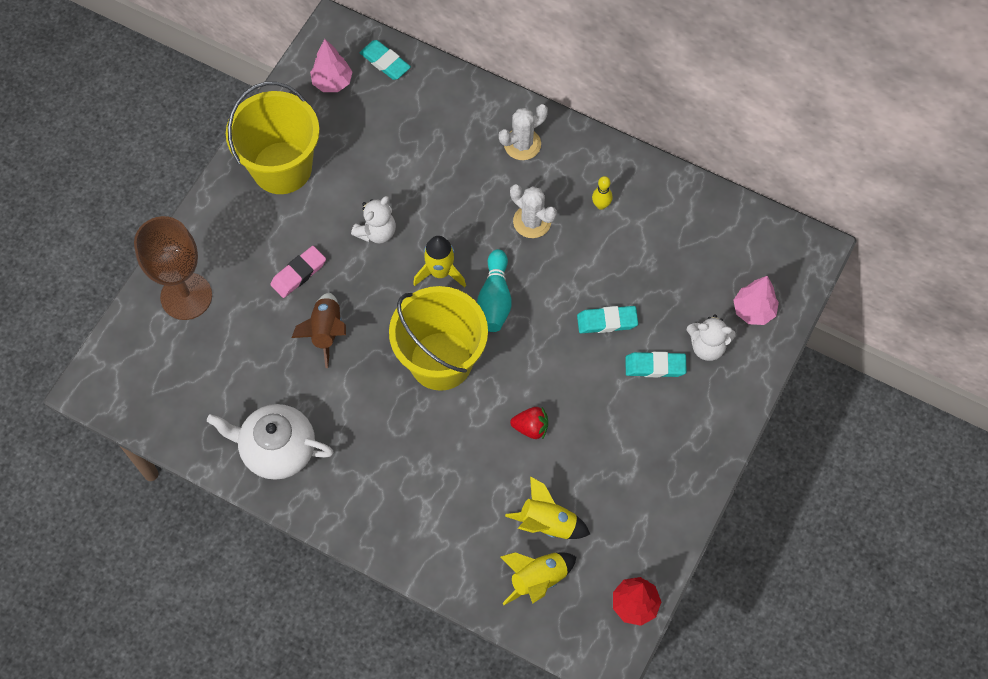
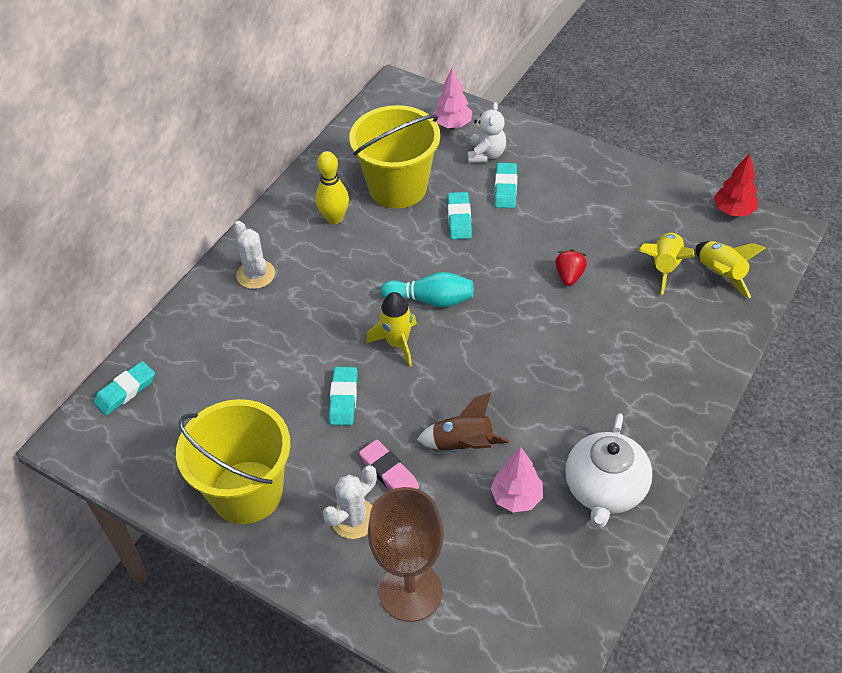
camera: 85 degrees left, 15 degrees down
(332, 82) = (140, 442): pink tree -> pink tree (516, 497)
(376, 232) = (343, 398): white teddy bear -> turquoise eraser
(441, 361) = (499, 344): yellow bucket -> yellow bucket (398, 187)
(532, 221) = (346, 269): white cactus -> white cactus (354, 519)
(601, 205) = (334, 218): yellow bowling pin -> yellow bowling pin, size x1.65

